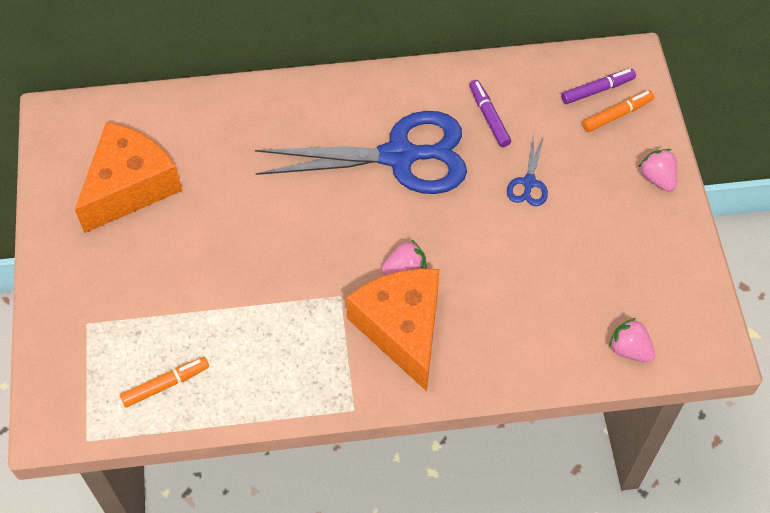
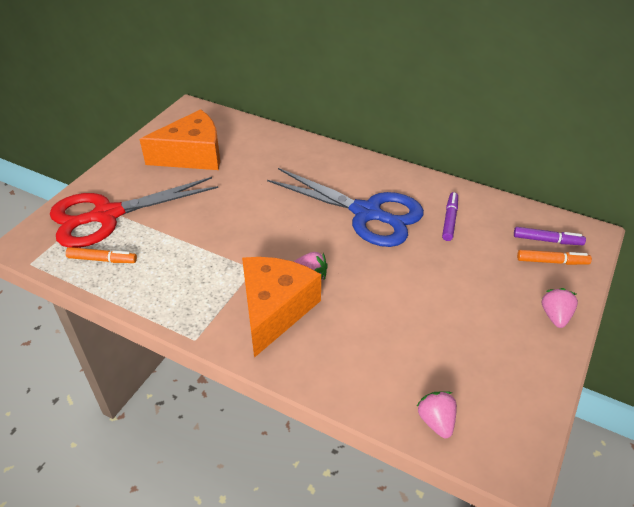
camera: 35 degrees right, 15 degrees down
(111, 328) = (107, 215): none -> red scissors
(529, 183) = (446, 270): blue scissors -> none

